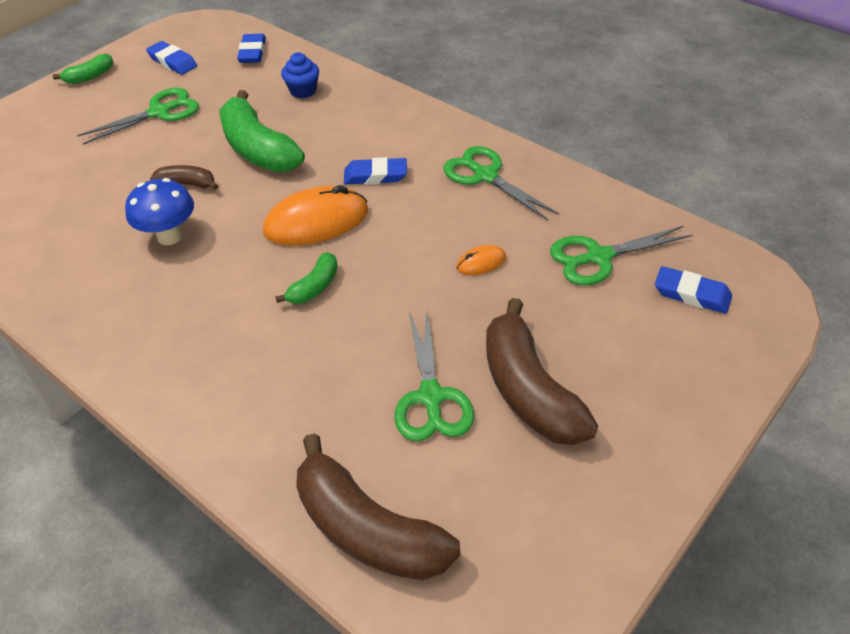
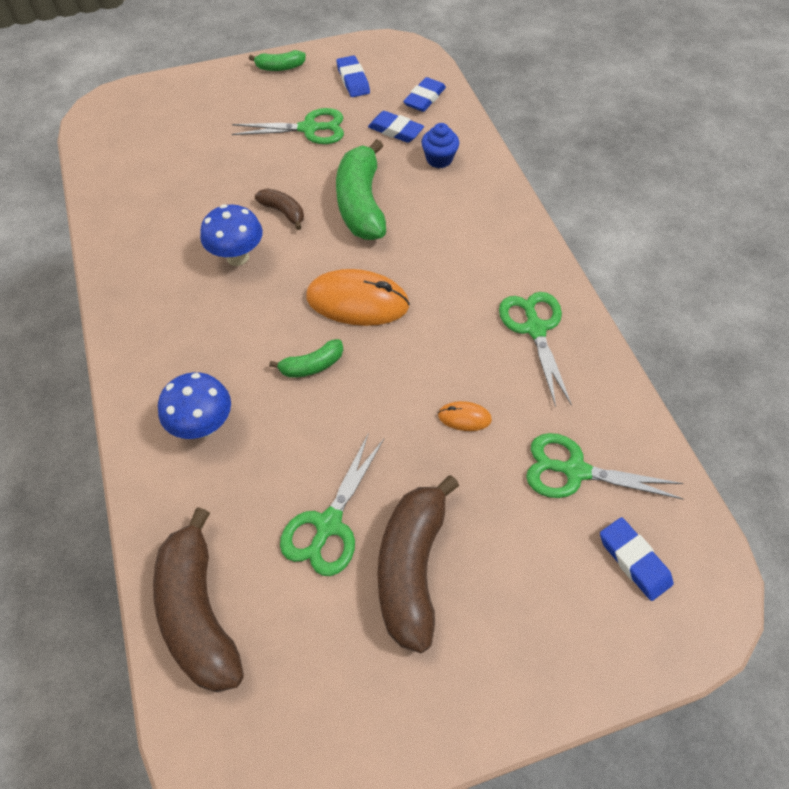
camera: 30 degrees right, 10 degrees up
(247, 382) = (203, 426): none -> blue mushroom
(375, 175) = (438, 279): blue eraser -> blue eraser (395, 130)

